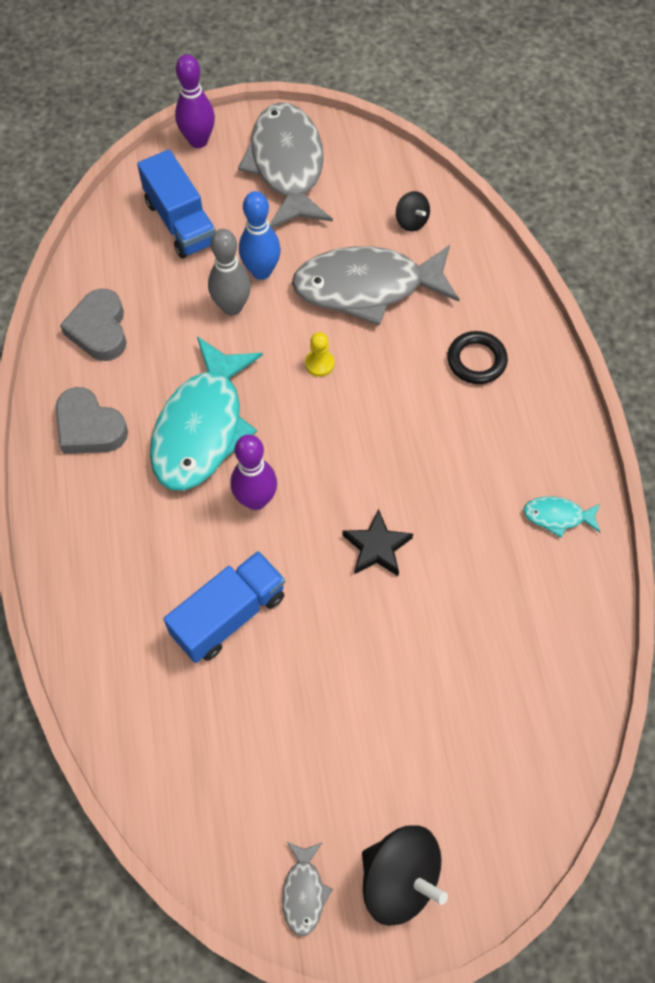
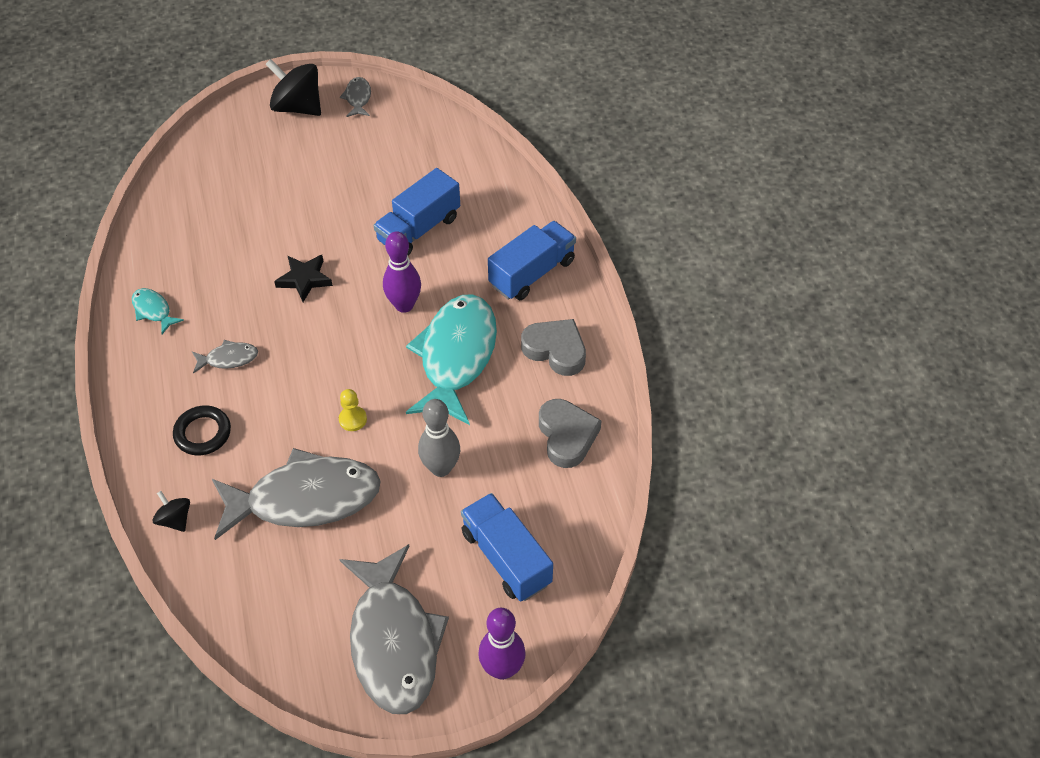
camera: 175 degrees right, 10 degrees down
(94, 534) = (532, 273): none -> blue truck
(261, 271) = (414, 508): blue bowling pin -> none
(411, 221) = (253, 579): black spinning top -> black spinning top (175, 519)
(459, 445) = (228, 358): none -> grey fish
(557, 516) = (153, 310): turquoise fish -> turquoise fish turned 135 degrees counterclockwise

